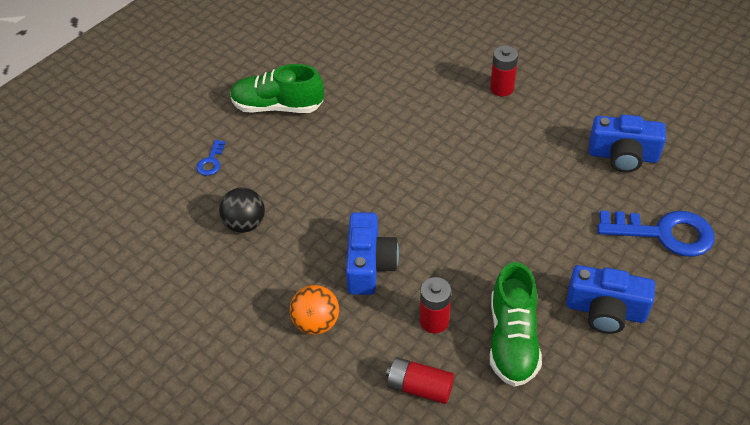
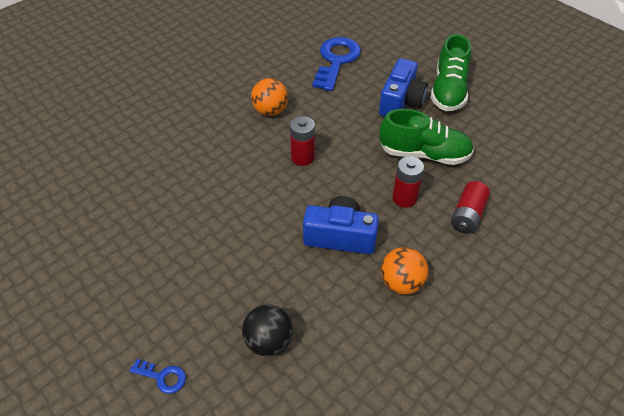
camera: 85 degrees left, 0 degrees up
(277, 106) = (97, 301): green shoe -> green shoe (448, 91)
(501, 88) = (152, 118): red battery -> red battery (302, 157)
(544, 181) = (270, 111): none -> orange ball
(623, 156) = (256, 65): blue camera -> none

